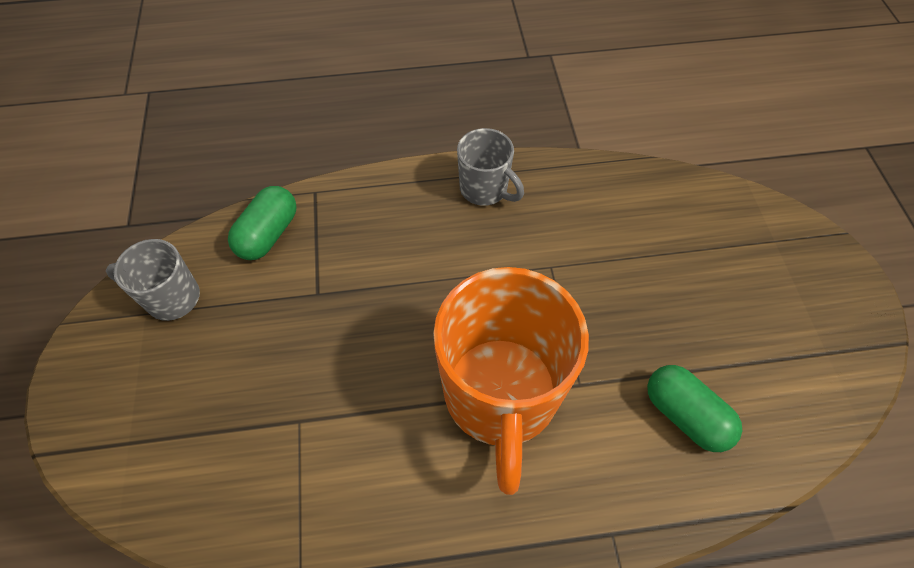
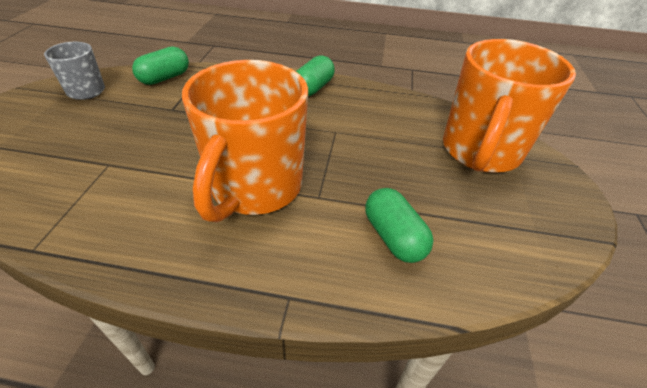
camera: 15 degrees right, 15 degrees down
(485, 189) = (313, 88): grey mug -> green capsule
(734, 246) = (480, 152): none -> orange mug

